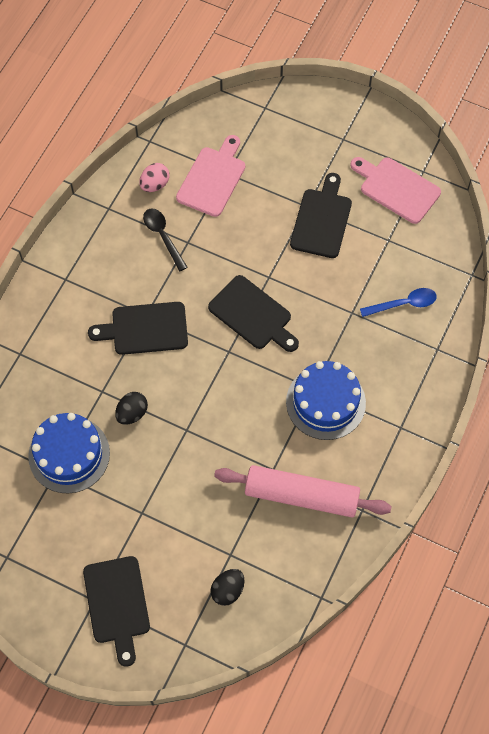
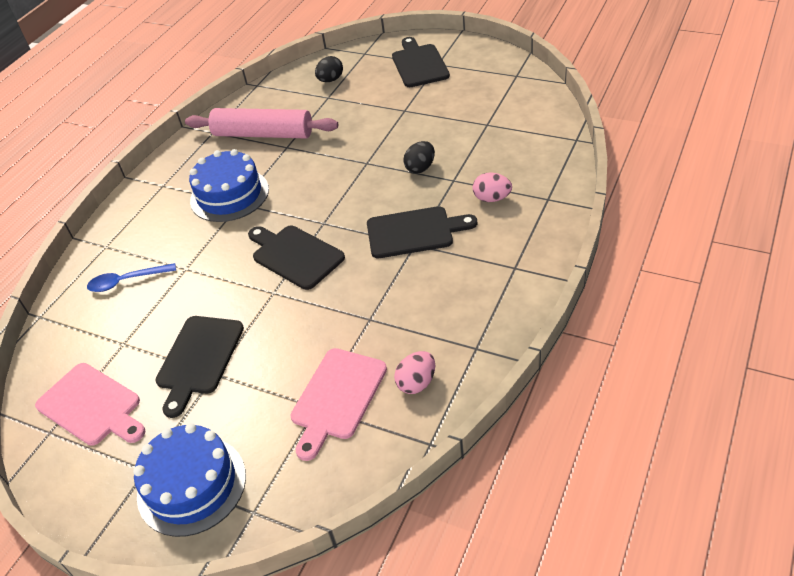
camera: 175 degrees left, 20 degrees down
(69, 454) = (477, 136): blue cake -> blue cake (191, 485)
(70, 361) = (492, 198): none -> pink egg
(163, 236) = (401, 322): black spoon -> none

